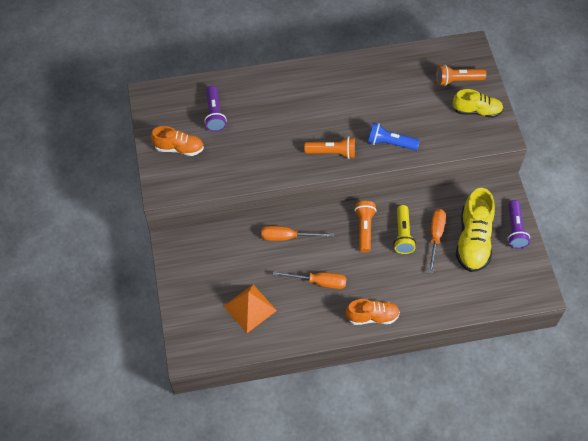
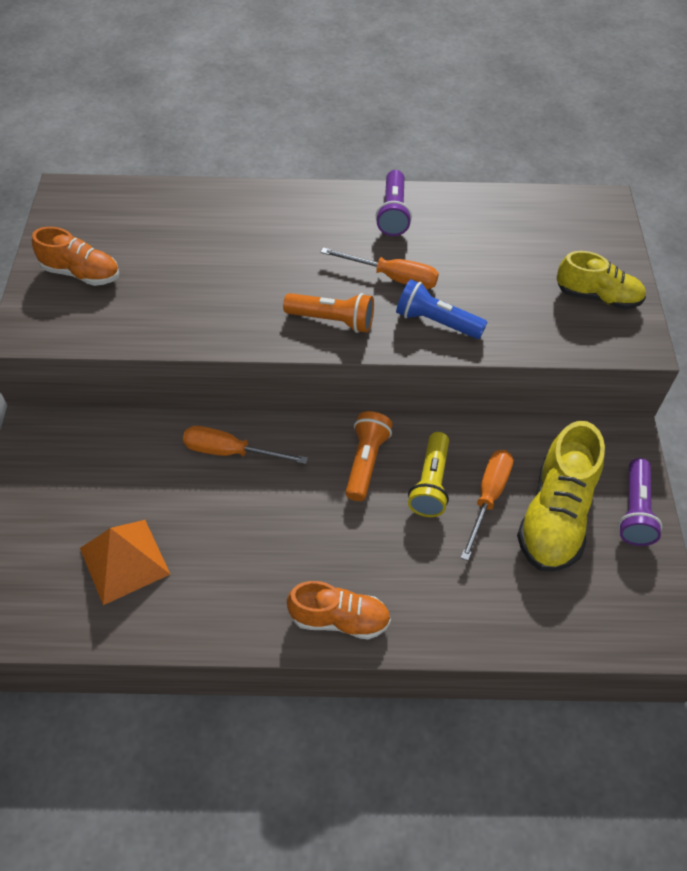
camera: 10 degrees right, 5 degrees down
(214, 114) = (158, 234): purple flashlight -> purple flashlight (393, 213)
(318, 282) = (260, 538): orange screwdriver -> orange screwdriver (392, 277)
(457, 80) = (572, 247): orange flashlight -> none

